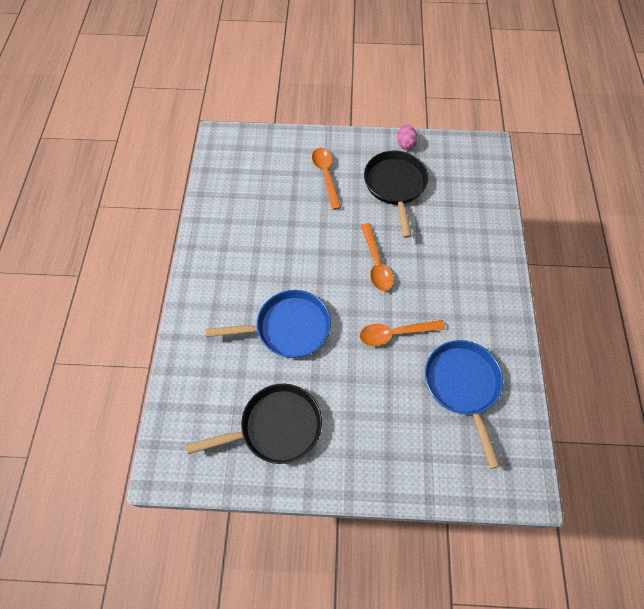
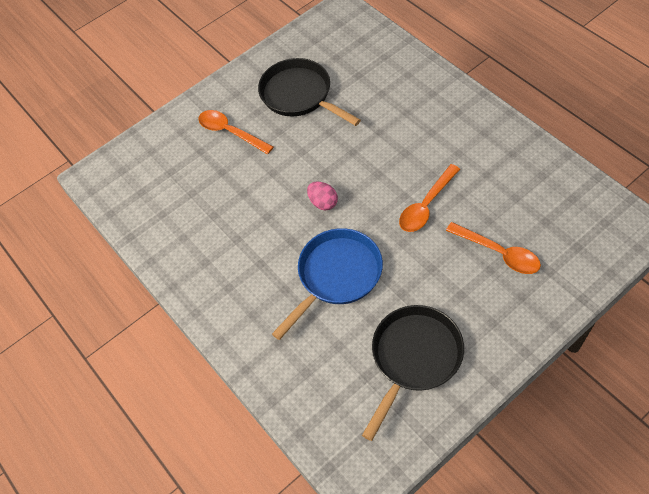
camera: 35 degrees left, 5 degrees down
(376, 263) = (352, 166): orange spoon -> orange spoon (499, 253)
(405, 144) = (270, 56): pink egg -> pink egg (323, 203)
(463, 386) = (517, 199): blue pan -> none

